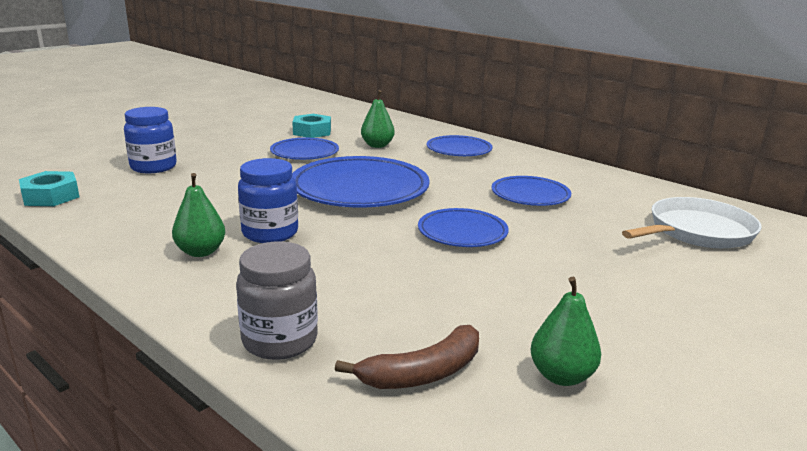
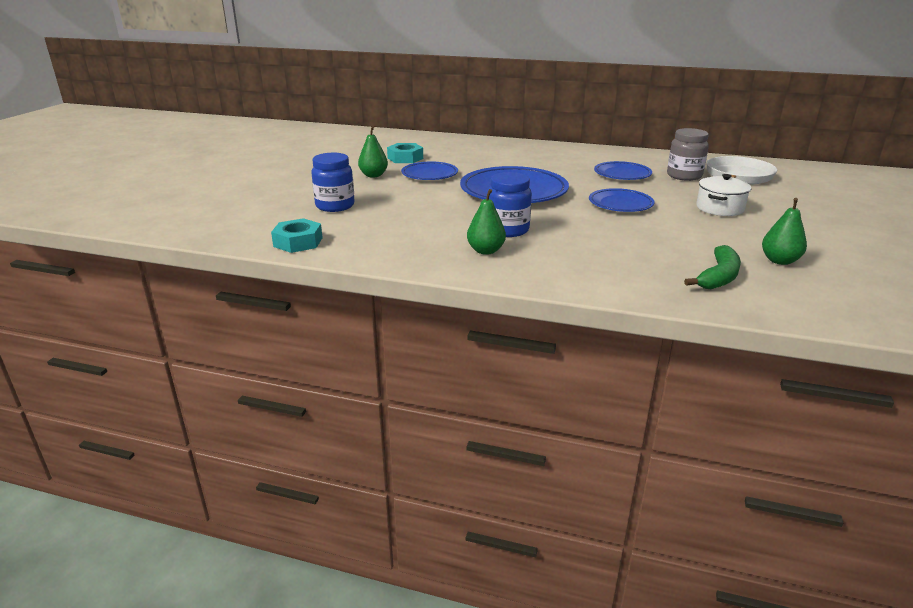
camera: 25 degrees left, 5 degrees up
(280, 341) = (623, 283): grey jar -> grey jar (684, 176)
(377, 145) = (471, 160): green pear -> green pear (373, 175)
(423, 373) = (718, 277): brown banana -> green banana
(459, 150) = (531, 153): blue plate -> none
(595, 270) = (719, 208): none -> white pot

